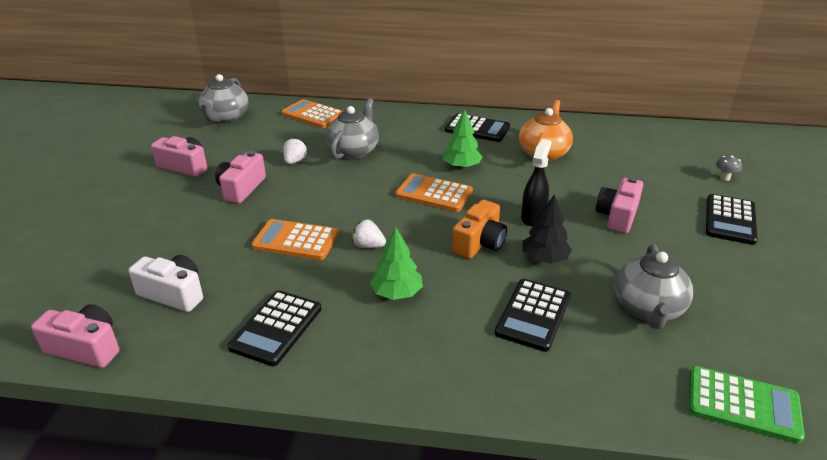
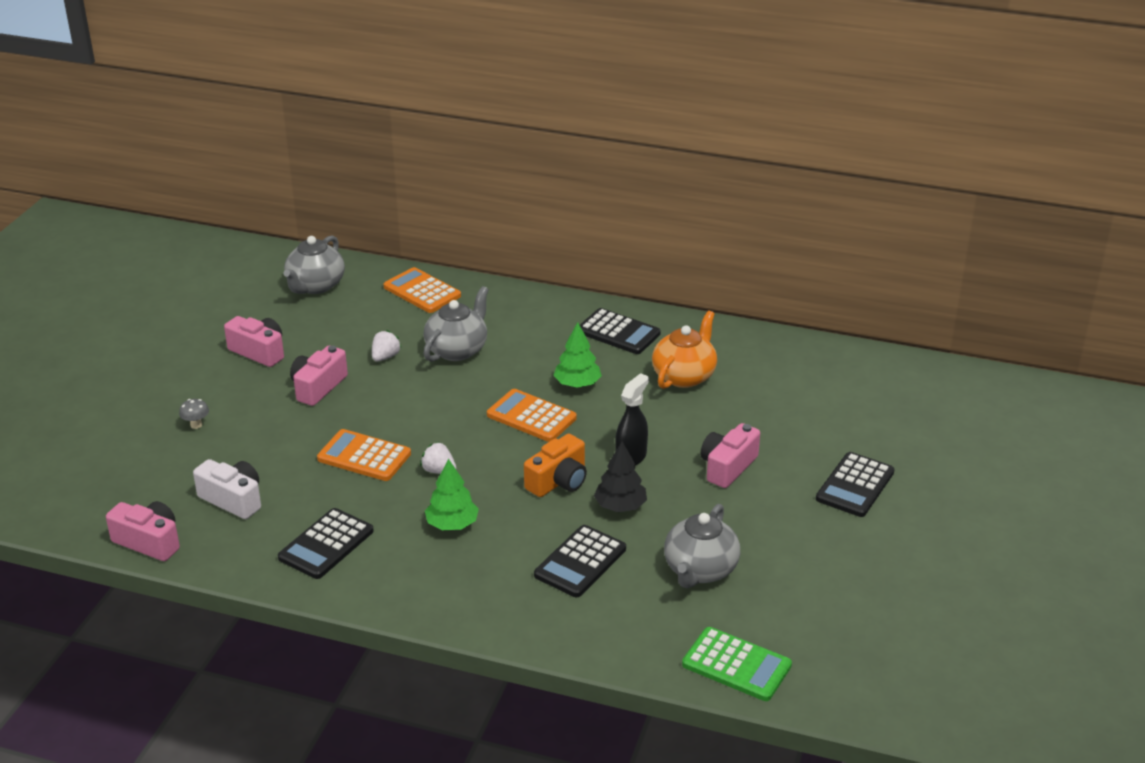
camera: 10 degrees right, 0 degrees up
(725, 178) = (887, 432): grey mushroom -> grey mushroom (196, 425)

